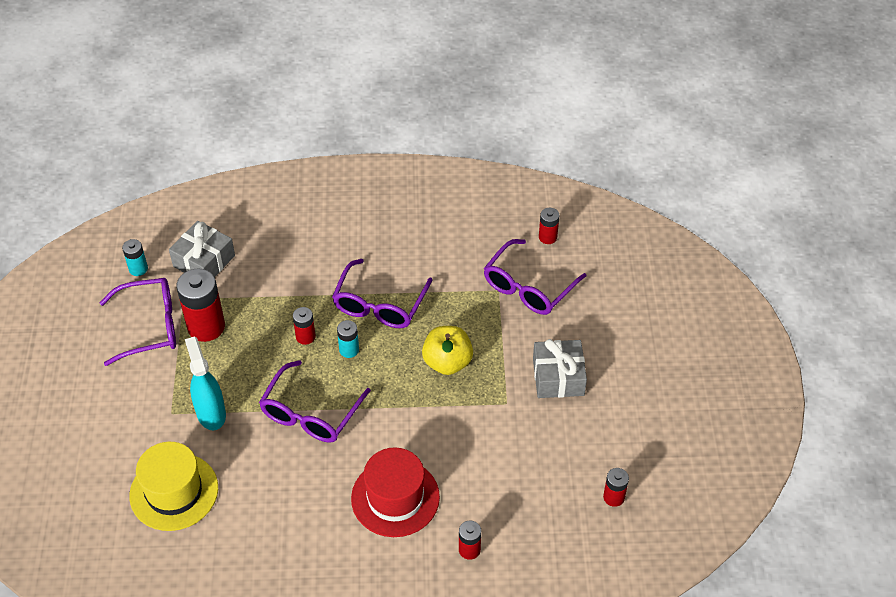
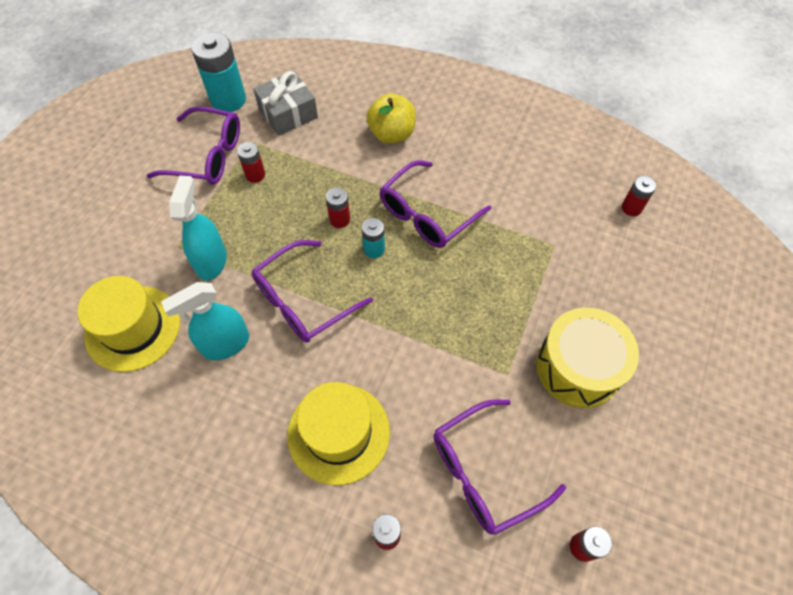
camera: 25 degrees right, 10 degrees up
(138, 269) = (228, 100): turquoise battery -> turquoise battery, size x1.92
(206, 327) = (255, 175): red battery -> red battery, size x0.52
(264, 472) = (225, 344): none -> turquoise spray bottle
(395, 498) = (338, 433): red hat -> yellow hat
(447, 362) = (466, 302): yellow apple -> yellow apple (392, 134)
(529, 287) = (589, 253): purple glasses -> purple glasses (485, 471)
(558, 377) = (578, 367): grey gift -> yellow drum

